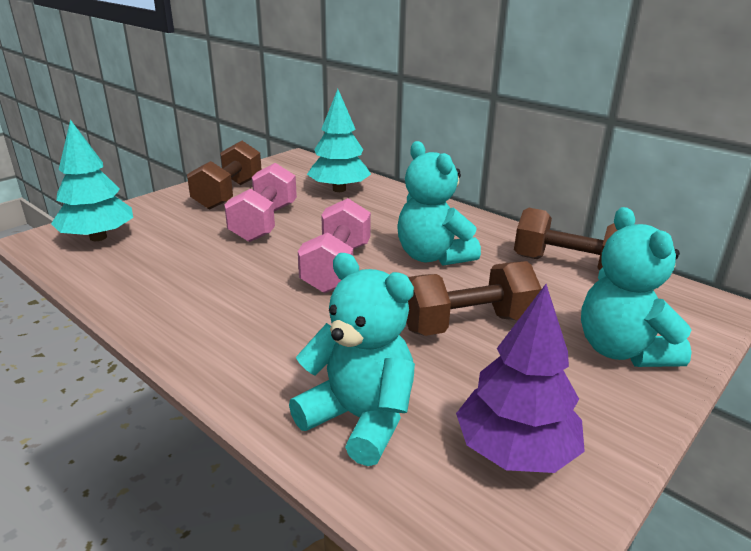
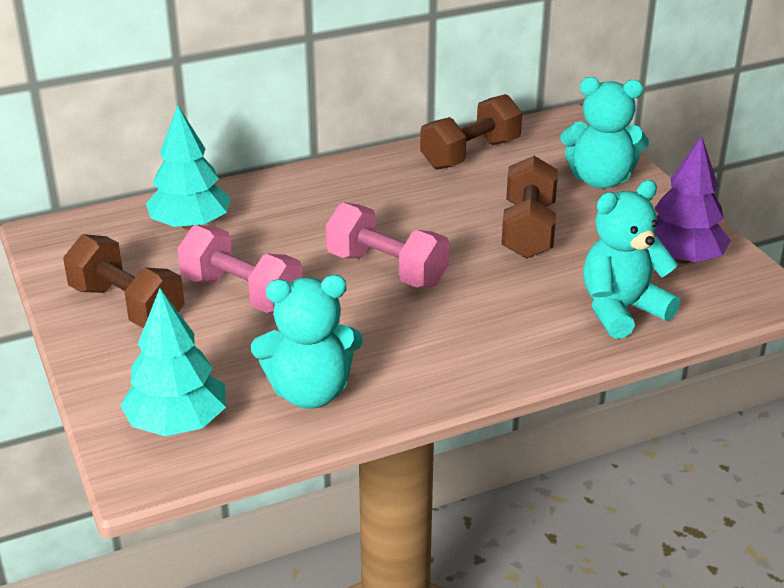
camera: 65 degrees left, 5 degrees up
(433, 256) = (404, 212): turquoise teddy bear -> turquoise teddy bear (310, 392)

